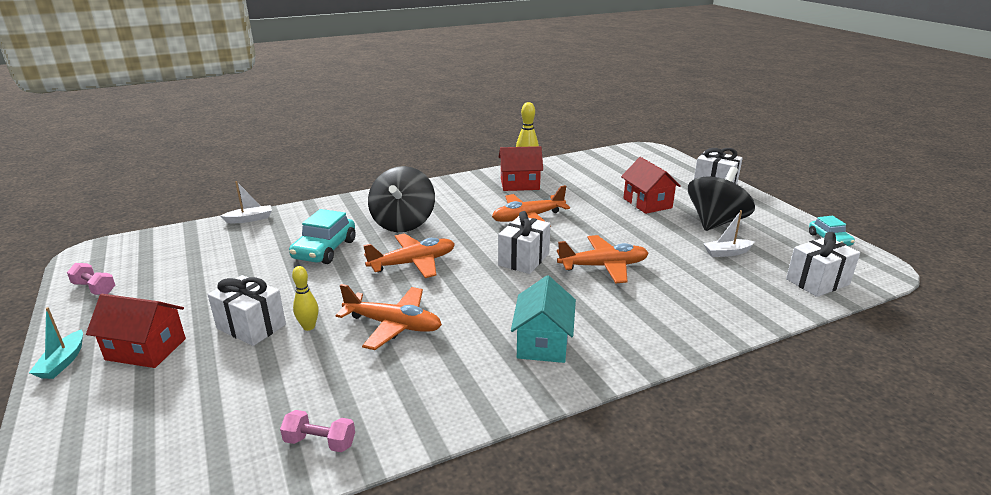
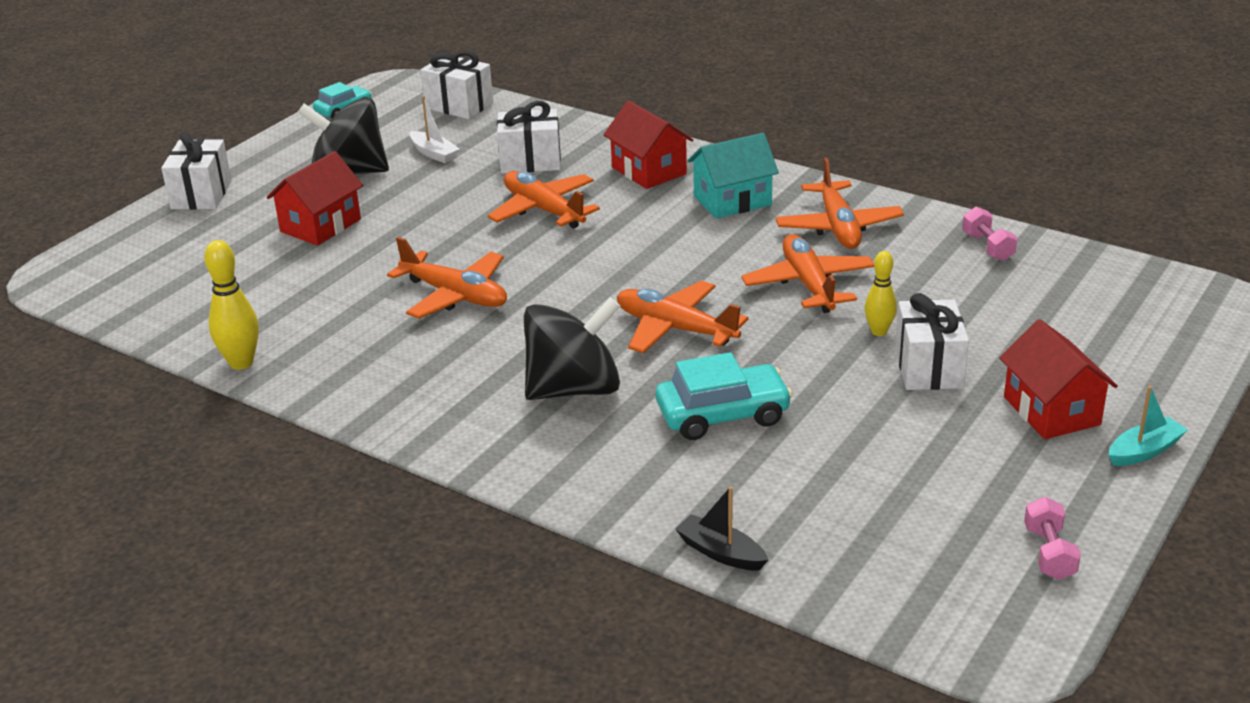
camera: 120 degrees left, 5 degrees up
(250, 219) = (721, 553): white boat -> black boat
(447, 375) = (838, 227): none -> orange plane
(519, 184) = (327, 344): red house -> red house (649, 171)
(524, 259) = (580, 260): white gift -> white gift (530, 161)

